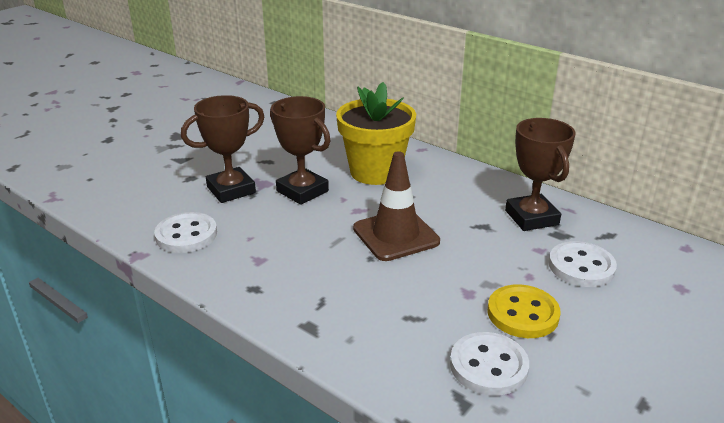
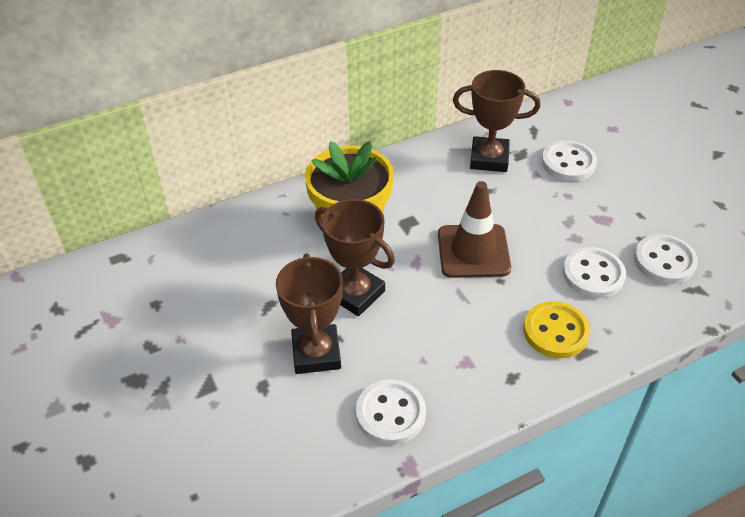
camera: 65 degrees left, 15 degrees up
(302, 191) = (355, 293): brown trophy -> brown trophy turned 60 degrees clockwise
(423, 314) = (593, 274): none -> white button
(522, 314) = (613, 219): yellow button -> yellow button (555, 331)

